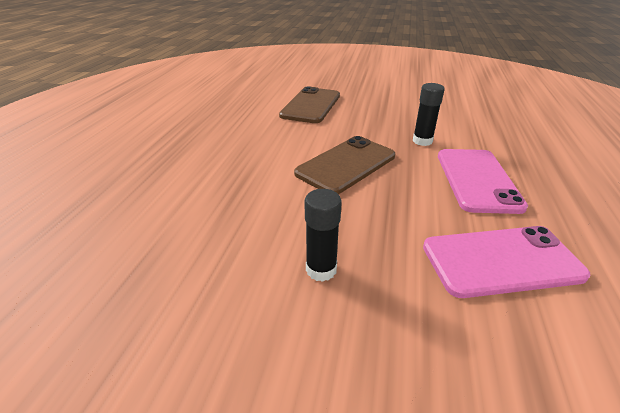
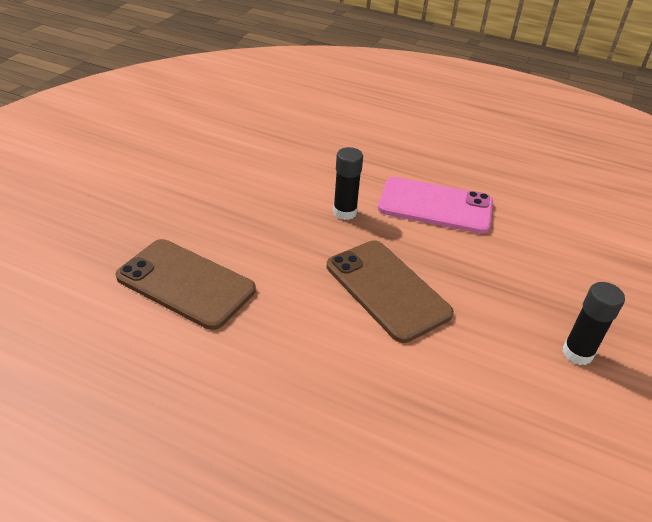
camera: 80 degrees left, 5 degrees up
(501, 261) = (555, 240): pink phone -> none

